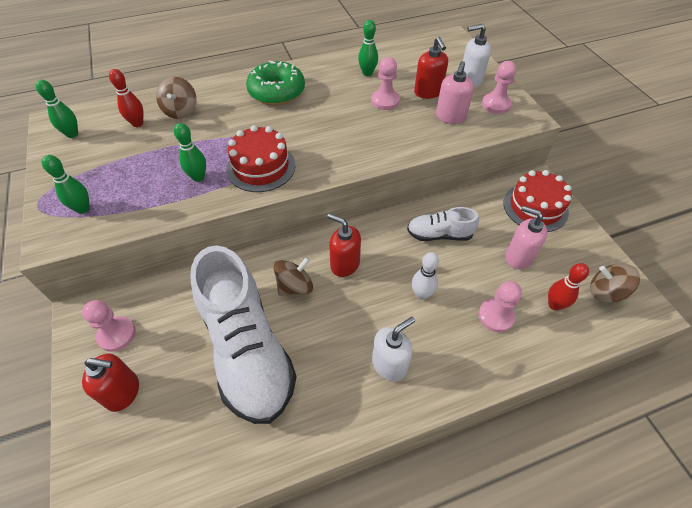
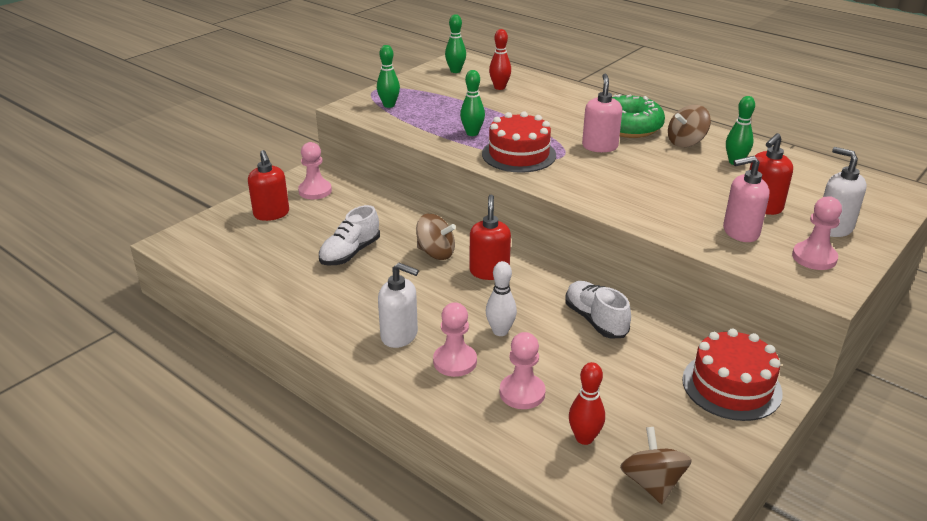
camera: 60 degrees right, 20 degrees down
(181, 111) = (538, 97): brown spinning top -> brown spinning top (686, 142)
(247, 350) = (350, 253): white shoe -> white shoe, size x0.48
(385, 101) = (705, 185): pink pawn -> pink pawn (455, 361)
(518, 257) = (628, 390): pink soap dispenser -> pink soap dispenser (599, 146)

